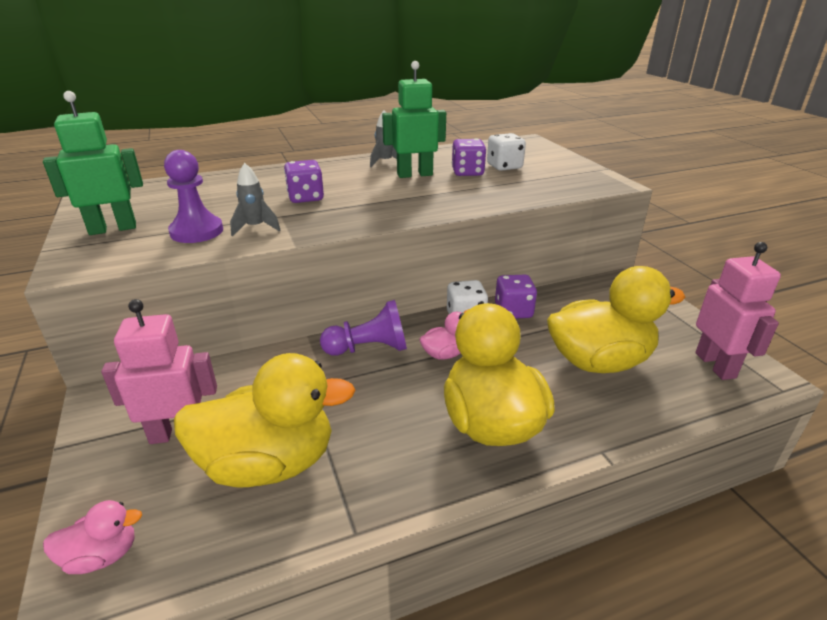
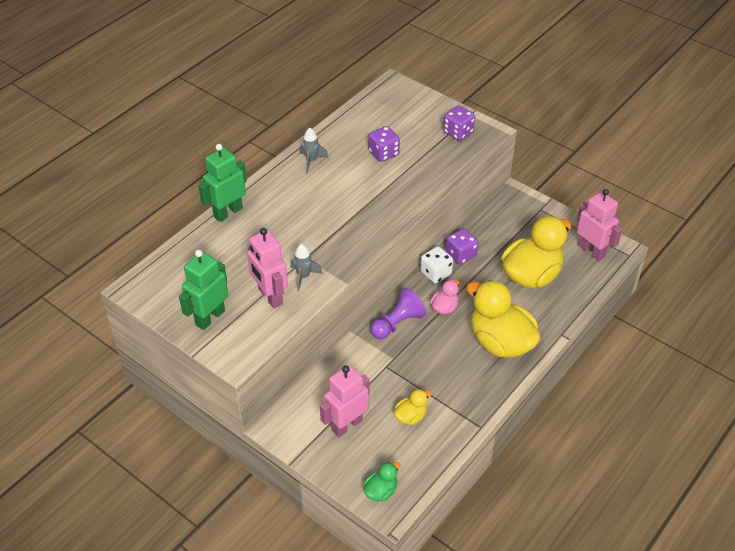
camera: 30 degrees left, 15 degrees up
(102, 555) = (381, 491): pink duck -> green duck
(197, 231) = (270, 296): purple pawn -> pink robot
(269, 463) = (411, 416): yellow duck -> yellow duck, size x0.46
(305, 198) = (300, 231): purple dice -> purple dice (458, 132)
(414, 174) = (349, 171): green robot -> green robot (228, 212)
(504, 166) = (403, 135): white dice -> none

